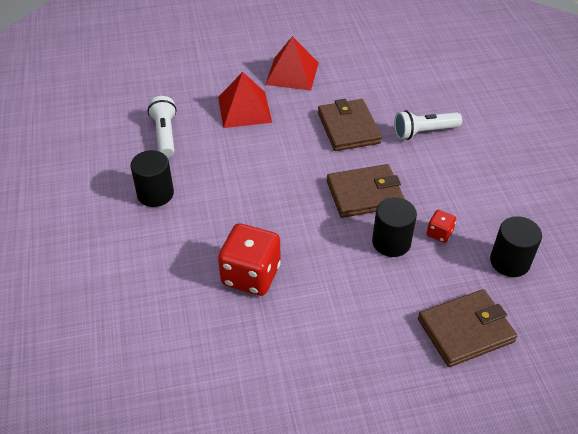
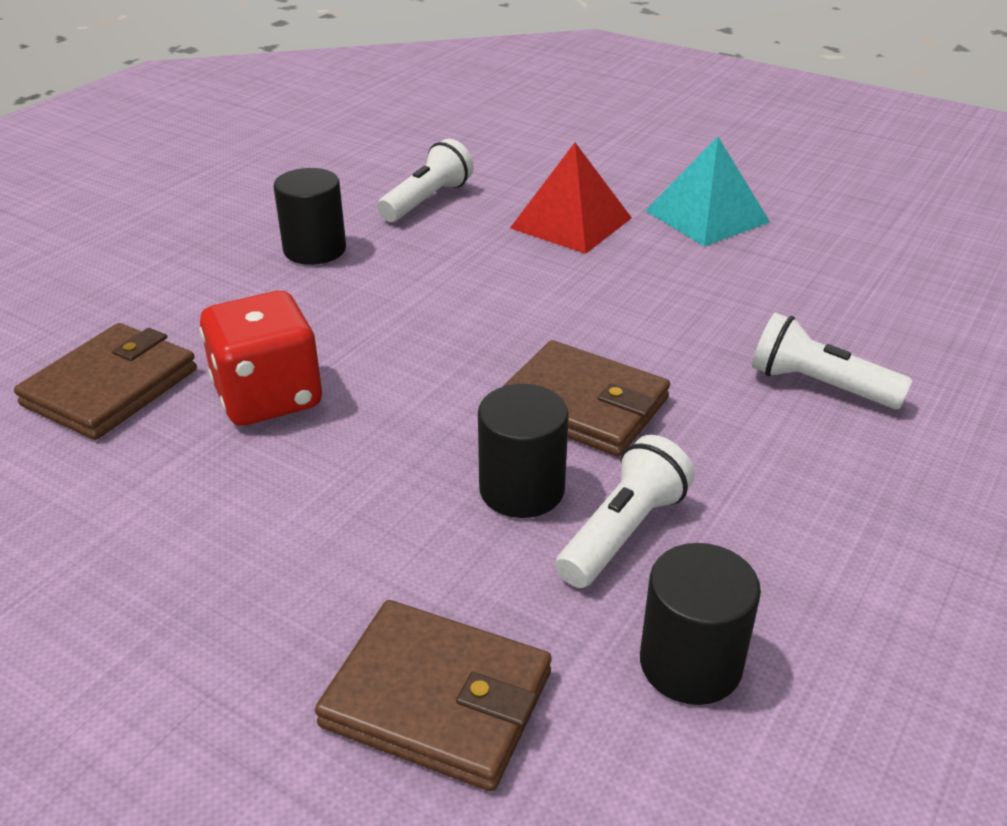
camera: 45 degrees right, 10 degrees down
(292, 73) = (706, 216): red pyramid -> turquoise pyramid
(348, 128) = (691, 315): brown wallet -> brown wallet (111, 387)
(439, 233) = (622, 532): red dice -> white flashlight

